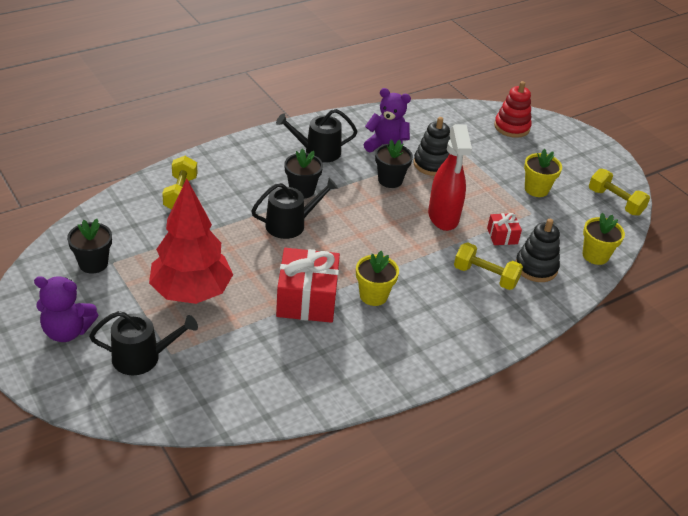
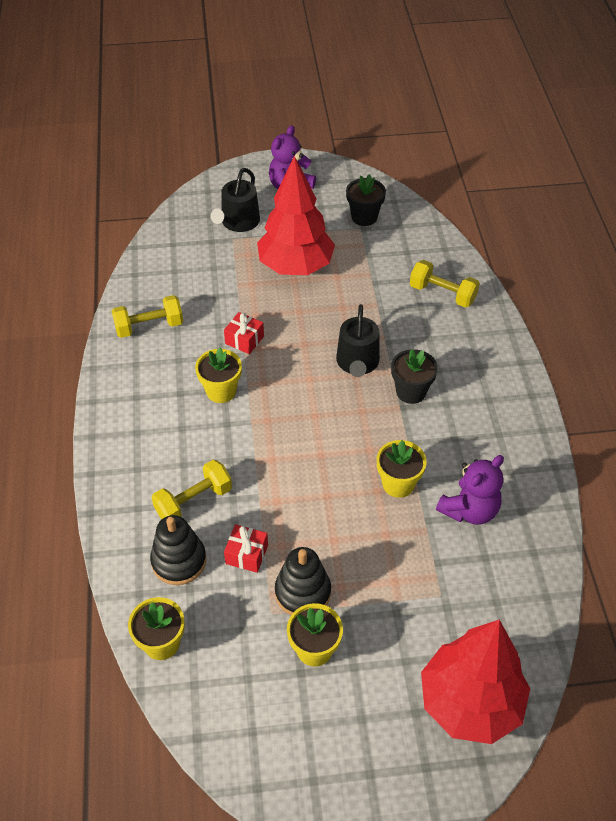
camera: 120 degrees right, 10 degrees up
(307, 299) = (244, 340): red gift -> red gift, size x0.50
(318, 151) = (480, 432): black watering can -> none
(390, 180) = (398, 484): black flower pot -> yellow flower pot
(432, 164) = (414, 545): black stacking toy -> black stacking toy (303, 592)
(443, 217) = (307, 508): red spray bottle -> none
(511, 127) = (470, 703): red stacking toy -> red tree
(615, 202) = (243, 745): yellow dumbbell -> yellow dumbbell (149, 326)

